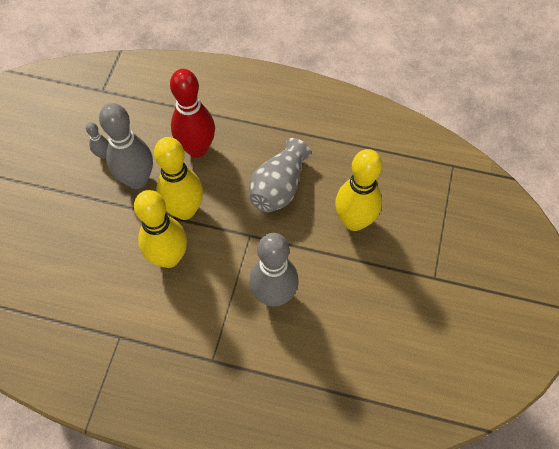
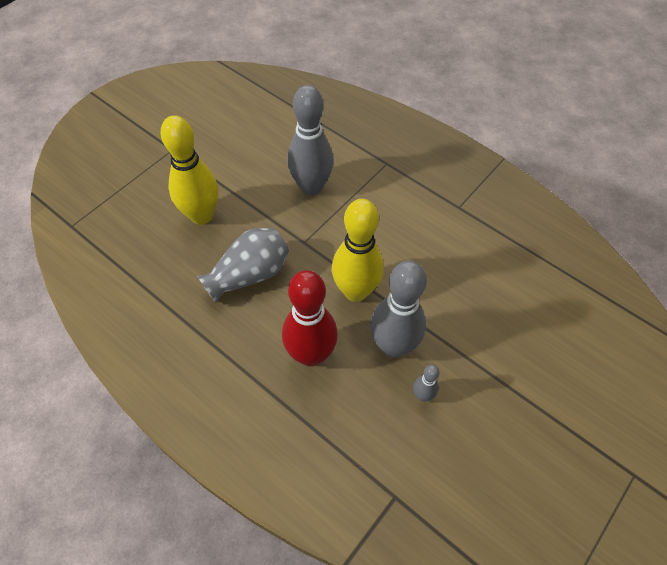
camera: 155 degrees left, 5 degrees down
(169, 257) = (390, 253): yellow bowling pin -> none

